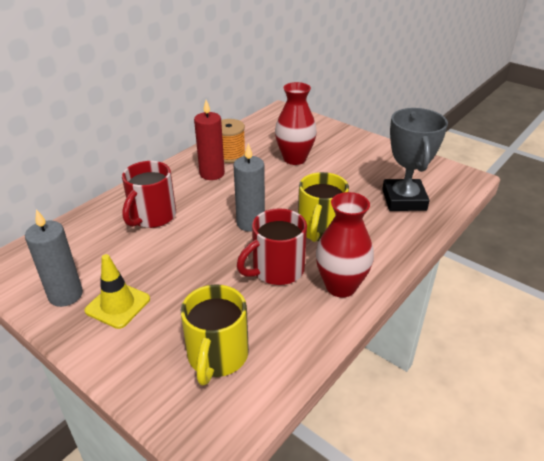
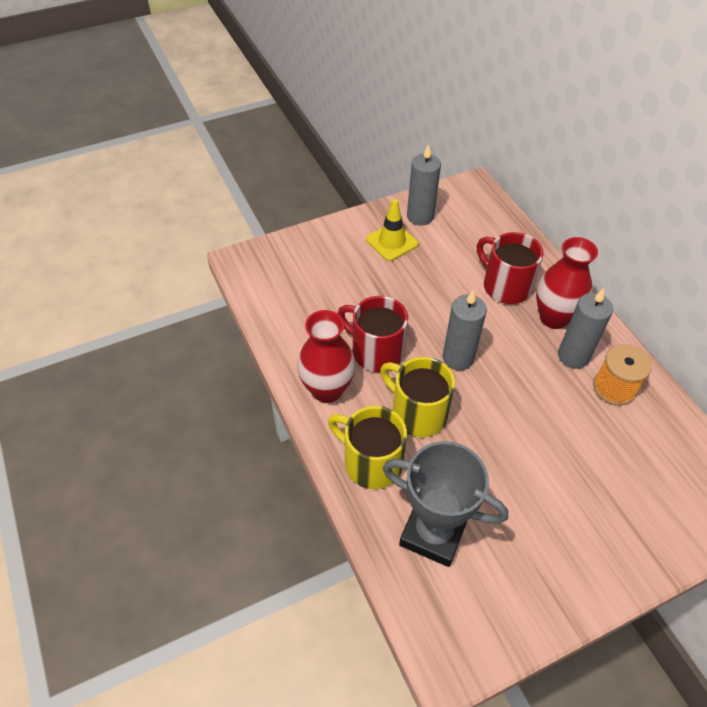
camera: 115 degrees right, 15 degrees up
(212, 173) = (573, 356): red candle -> grey candle
(217, 356) = (305, 282): yellow mug -> yellow mug (371, 462)
(276, 270) = (376, 351): red mug -> red mug turned 45 degrees counterclockwise
(294, 159) = (582, 456): red vase -> red vase (554, 318)

